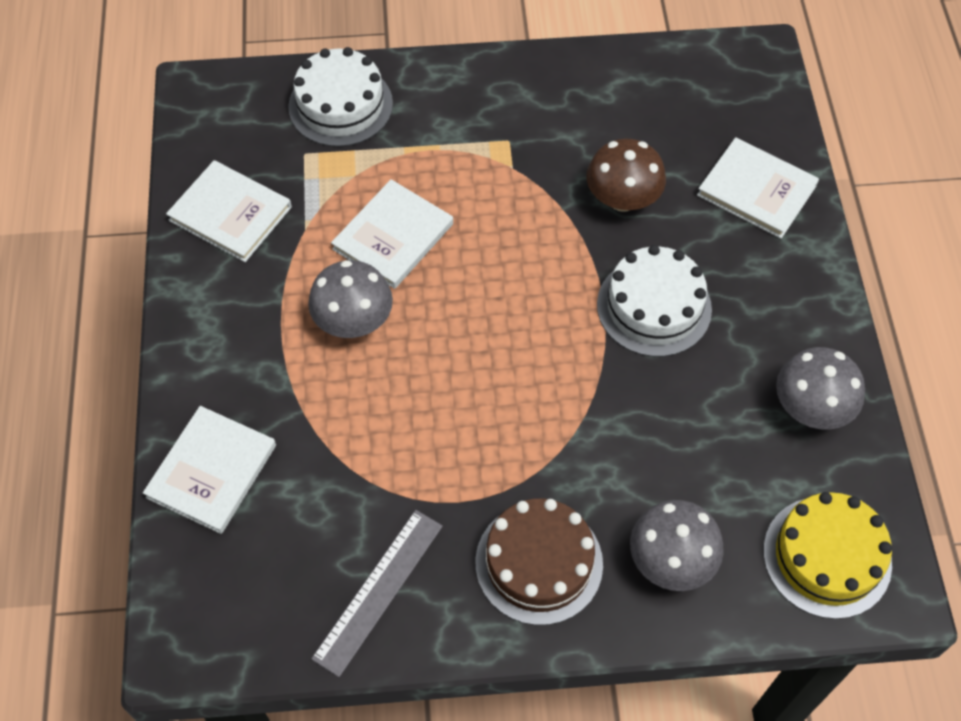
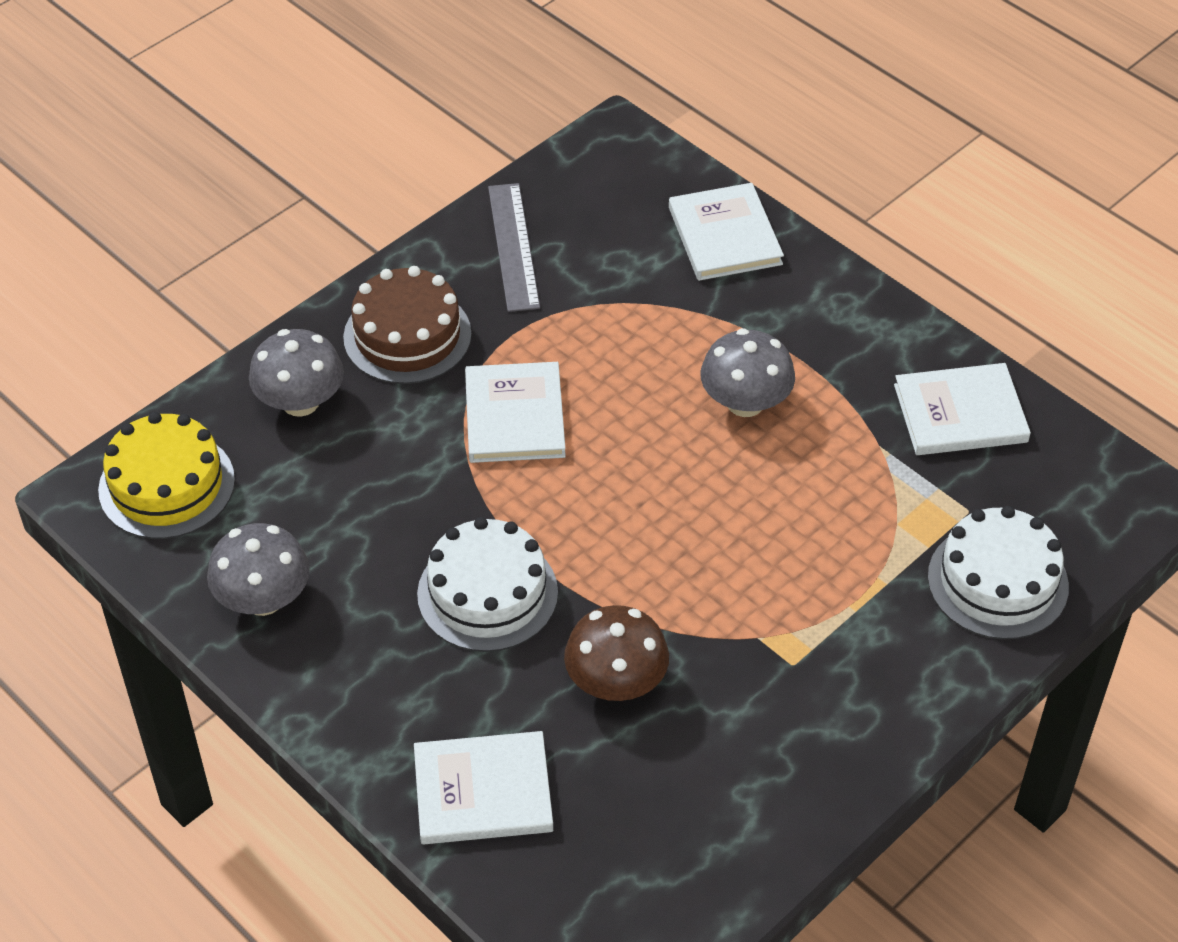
camera: 140 degrees right, 10 degrees down
(393, 236) = (794, 492): white book -> white book (515, 416)

